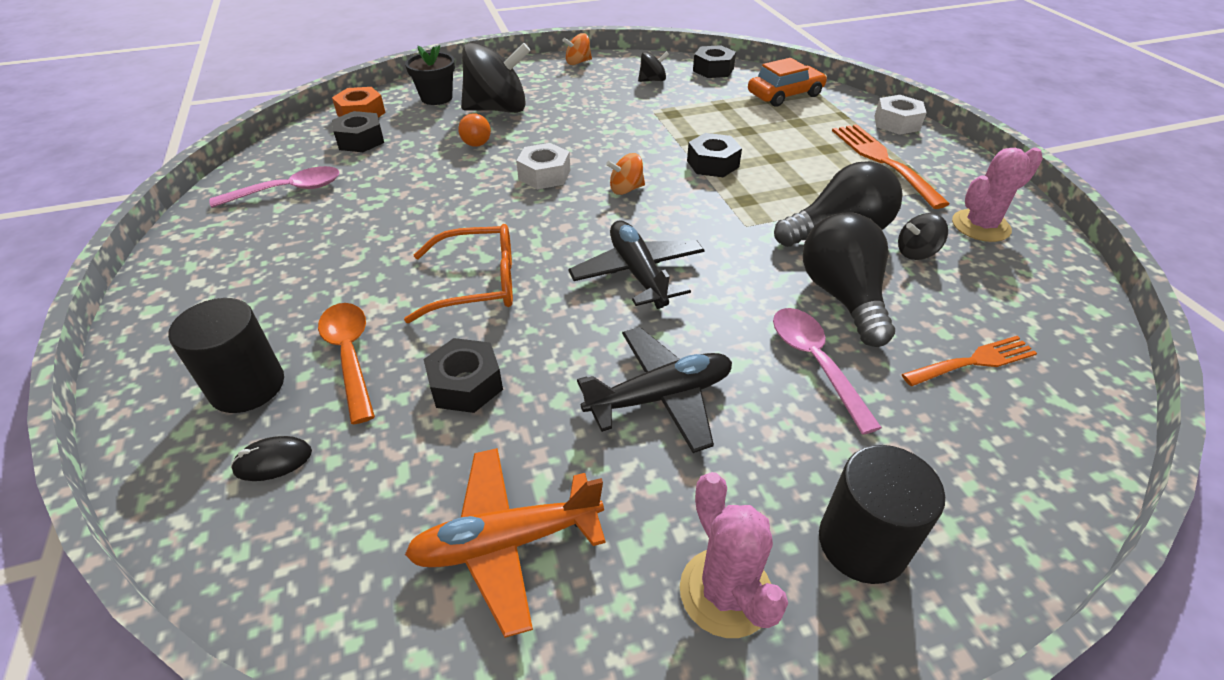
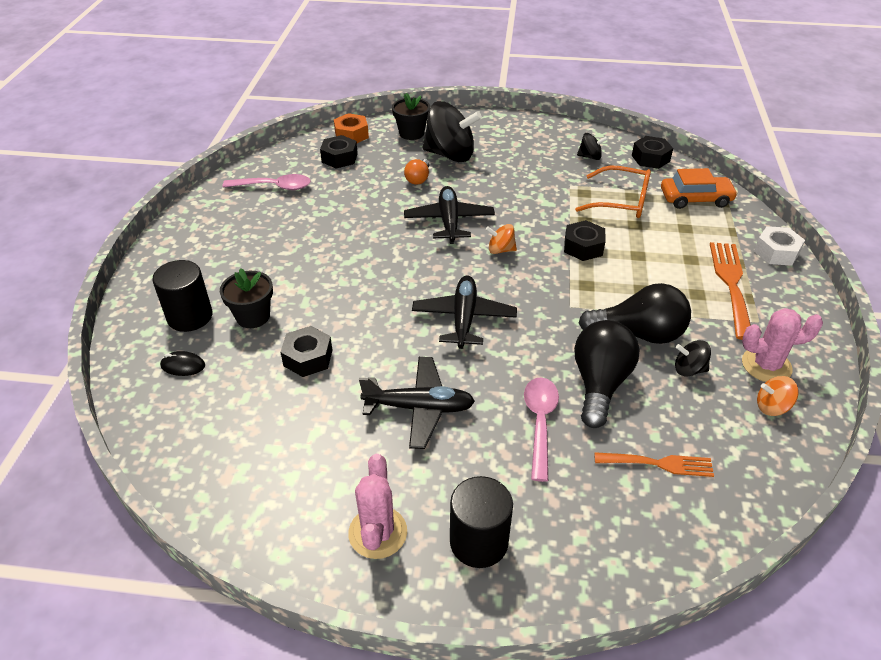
camera: 25 degrees right, 0 degrees up
(350, 356) = (253, 316): orange spoon -> black flower pot
(478, 284) = (354, 292): orange glasses -> orange glasses (621, 201)
(507, 542) = (277, 457): orange plane -> none
(544, 175) = (449, 221): white nut -> black plane
(578, 62) = (540, 125): orange spinning top -> orange spinning top (772, 407)

